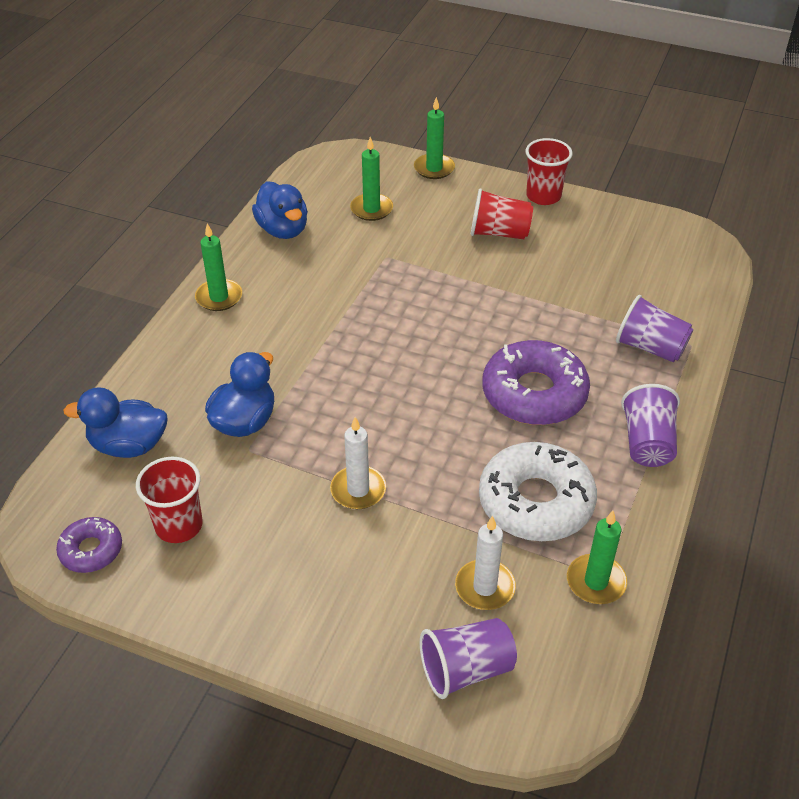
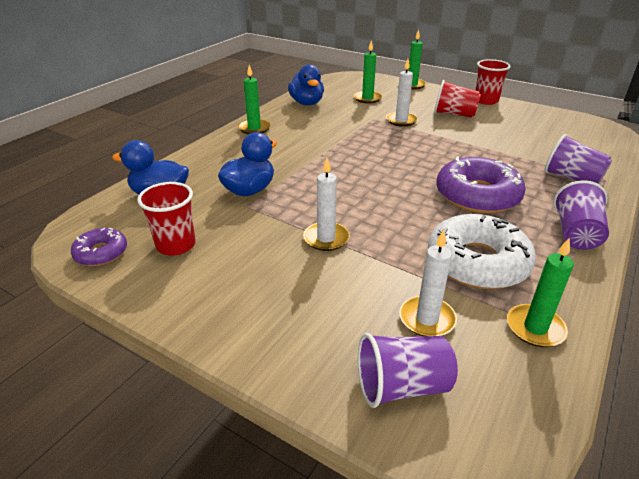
camera: 10 degrees right, 10 degrees down
(426, 256) = (401, 120): none -> white candle

